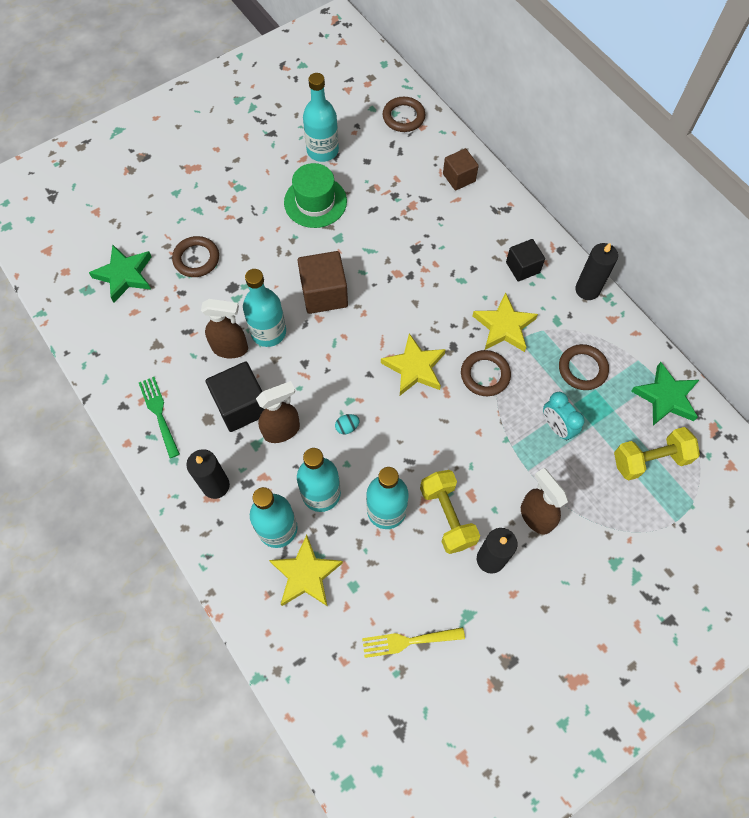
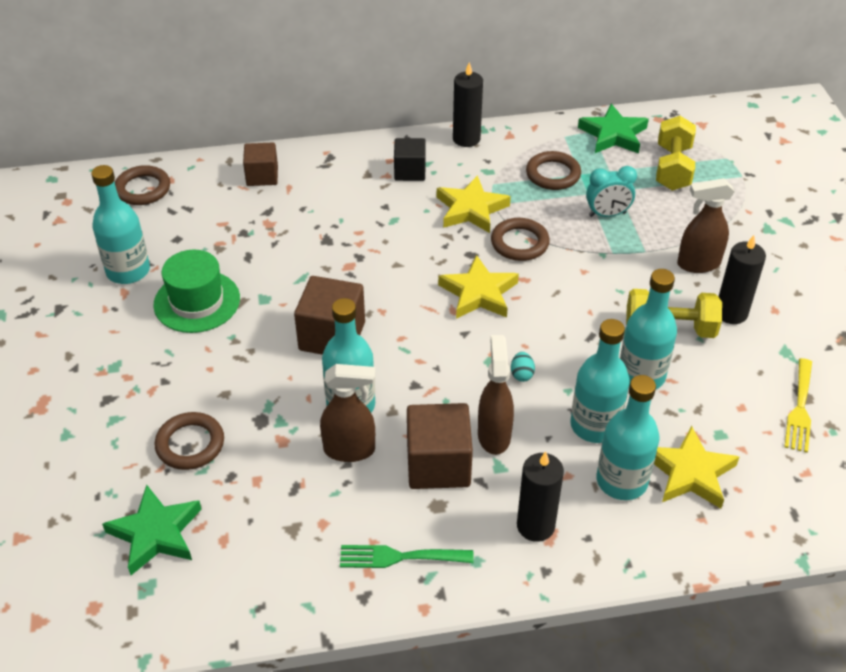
camera: 65 degrees left, 20 degrees down
(230, 348) = (350, 450): brown spray bottle -> brown spray bottle turned 60 degrees clockwise
(241, 406) = (438, 464): black cube -> brown cube

